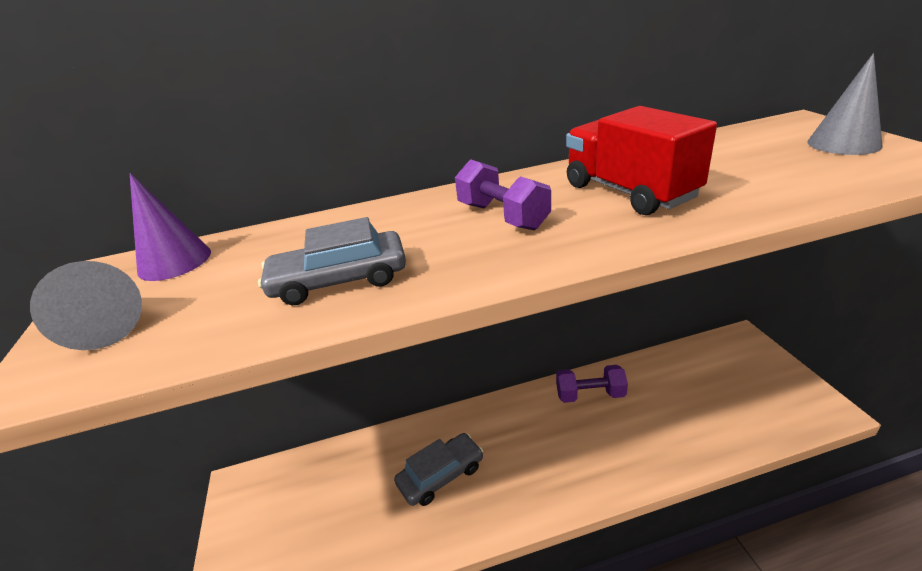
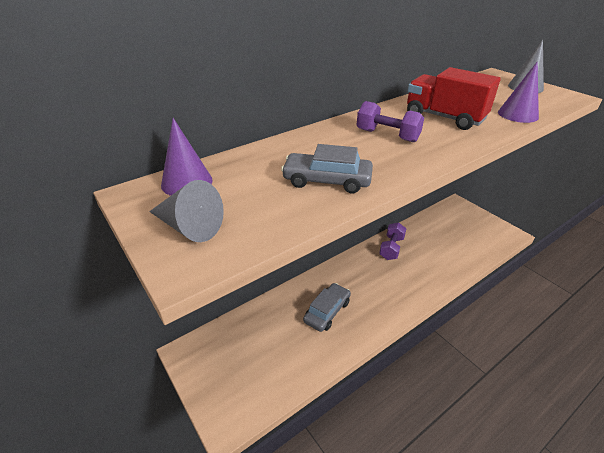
camera: 25 degrees left, 5 degrees up
(339, 280) = (327, 180): grey car -> grey car turned 45 degrees clockwise
(590, 395) = (391, 248): purple dumbbell -> purple dumbbell turned 45 degrees counterclockwise
(781, 193) = (518, 114): none -> purple cone

